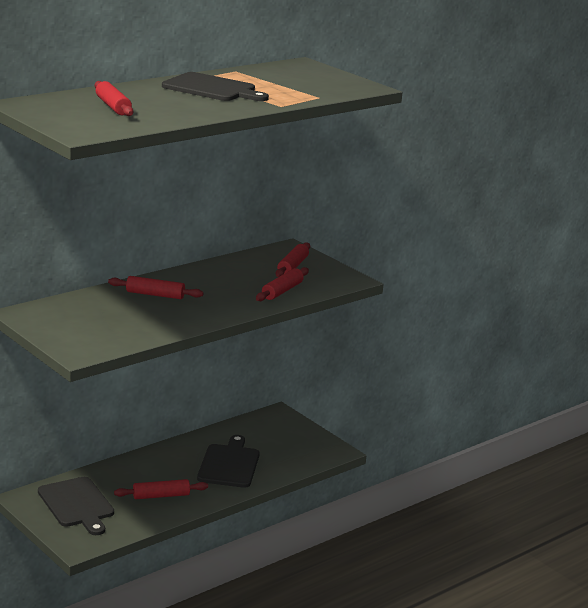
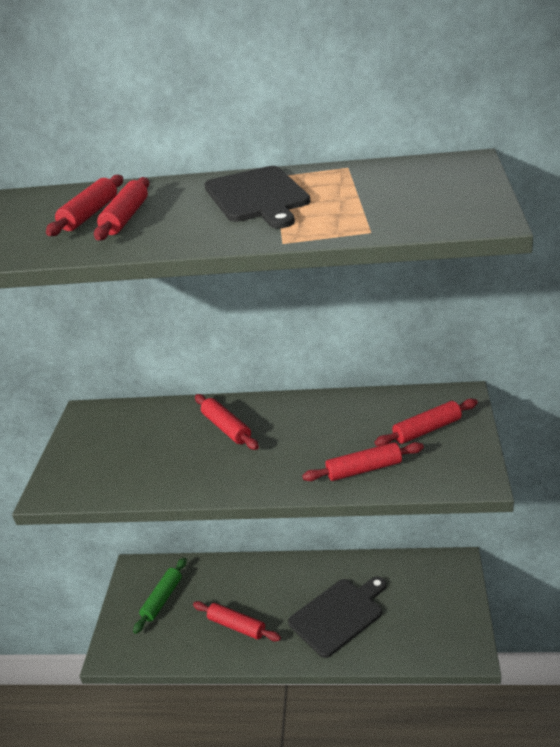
camera: 50 degrees right, 10 degrees up
(77, 504) = (162, 599): black cutting board -> green rolling pin
(146, 106) = (126, 218): none -> red rolling pin

